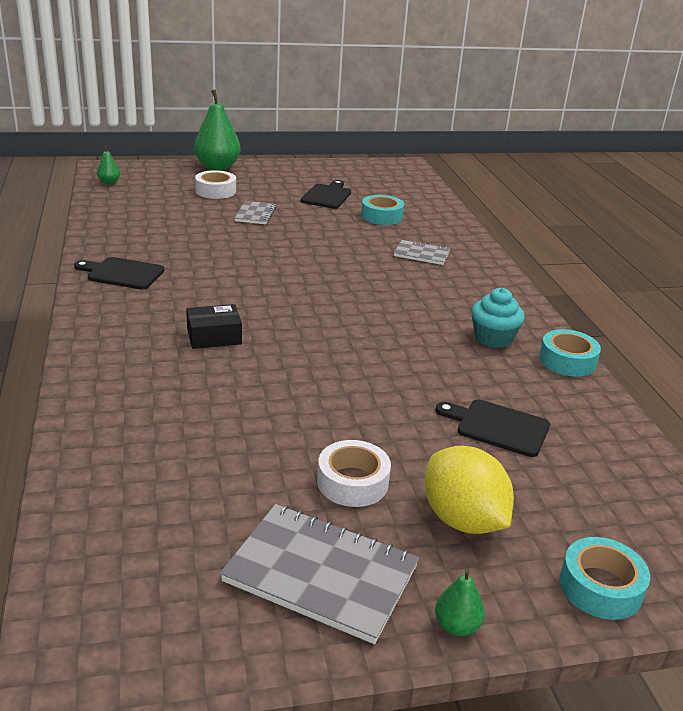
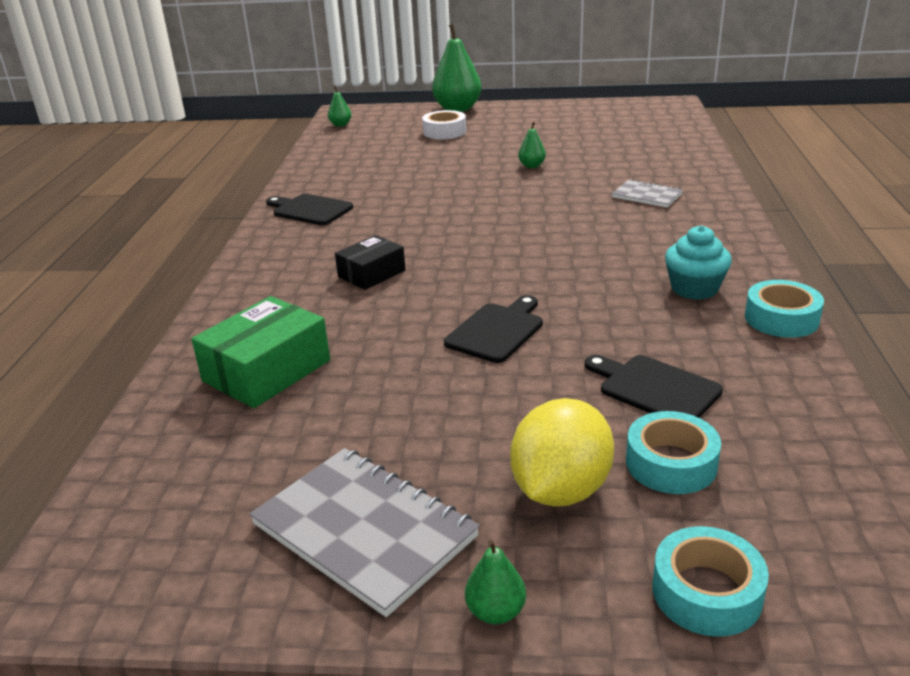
camera: 20 degrees right, 0 degrees up
(161, 438) = (267, 371): none -> green box
(214, 336) = (371, 273): black box -> black box turned 45 degrees counterclockwise
(255, 214) = (475, 154): grey notebook -> none
(311, 226) = (532, 166): none -> green pear
(327, 196) = (564, 135): black cutting board -> black cutting board (497, 331)
(352, 482) = (449, 434): white tape -> none
(381, 216) = (617, 156): turquoise tape -> turquoise tape (671, 463)
(462, 519) = (560, 490): yellow lemon -> yellow lemon turned 45 degrees clockwise

